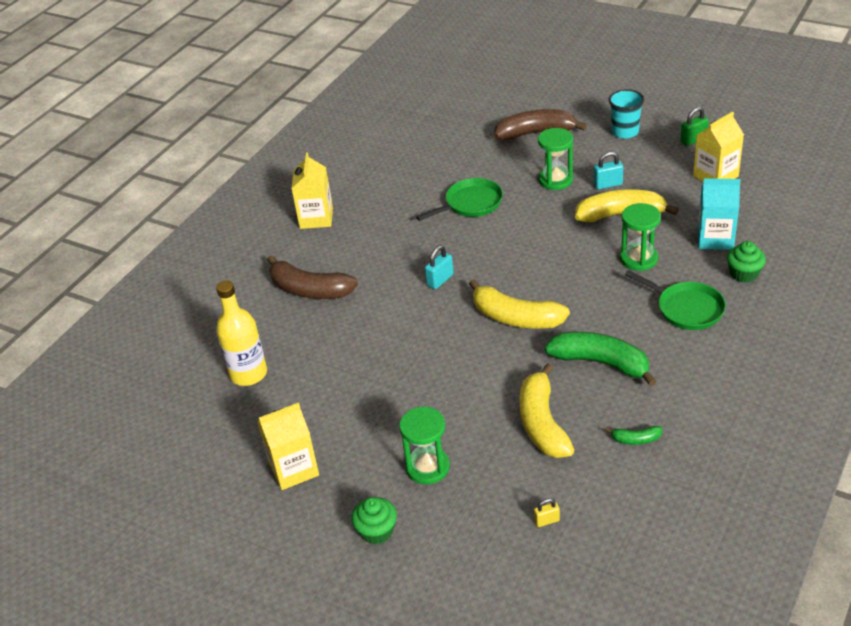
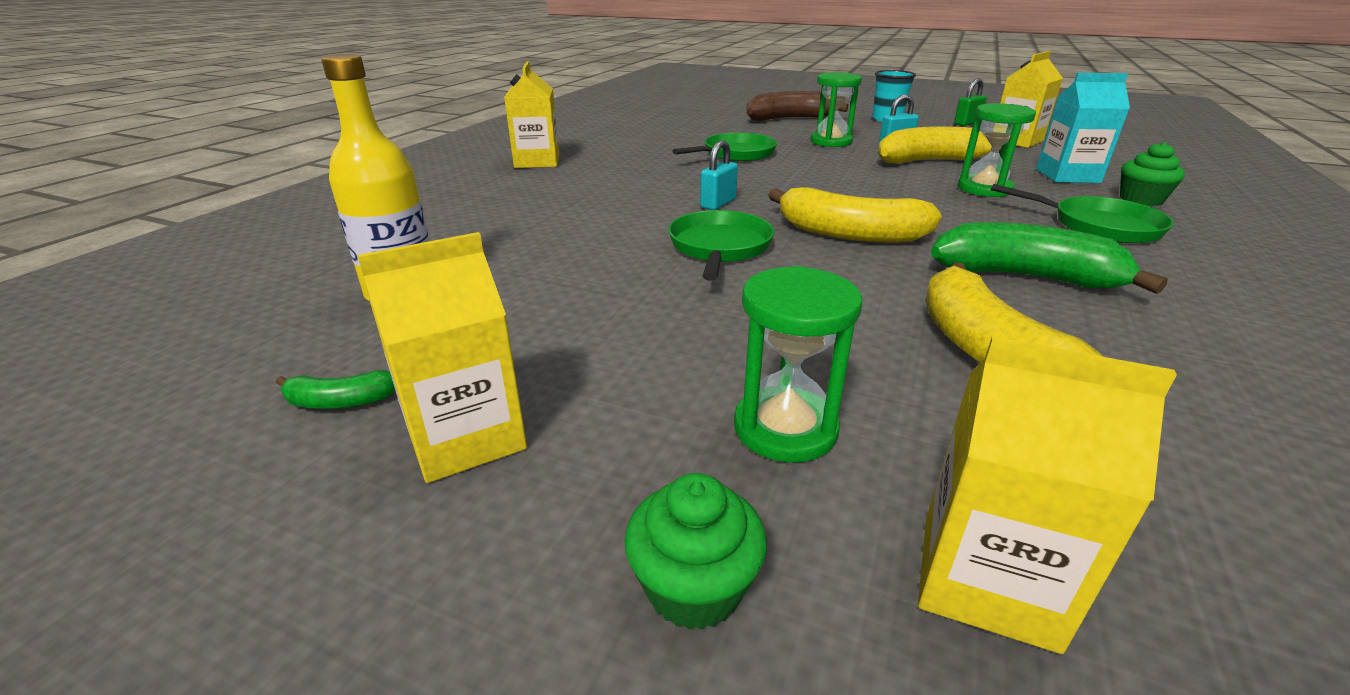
camera: 10 degrees left, 10 degrees down
(309, 290) = (523, 211): brown banana -> none
(429, 332) = (719, 248): none -> green pan
(477, 531) = (987, 579): none -> yellow carton
(547, 521) = (1157, 544): yellow padlock -> none
(635, 439) = (1197, 374): green banana -> green banana (341, 401)

